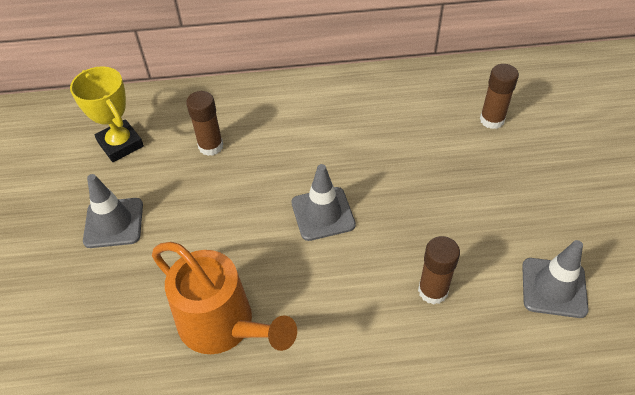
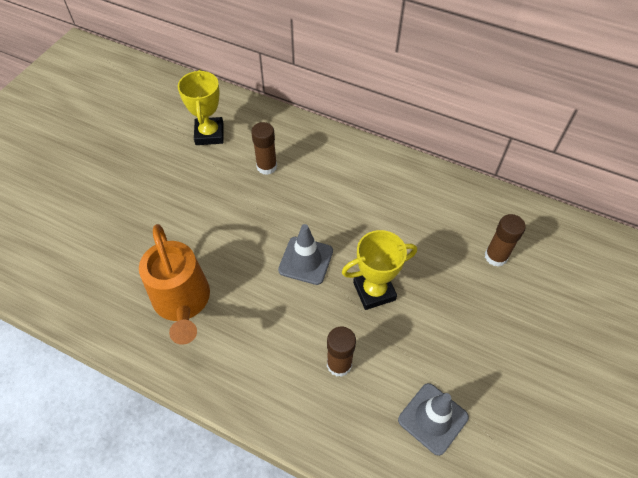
camera: 30 degrees right, 5 degrees up
(114, 223) = (166, 190): grey traffic cone -> none
(411, 206) = (374, 291): none -> yellow trophy

